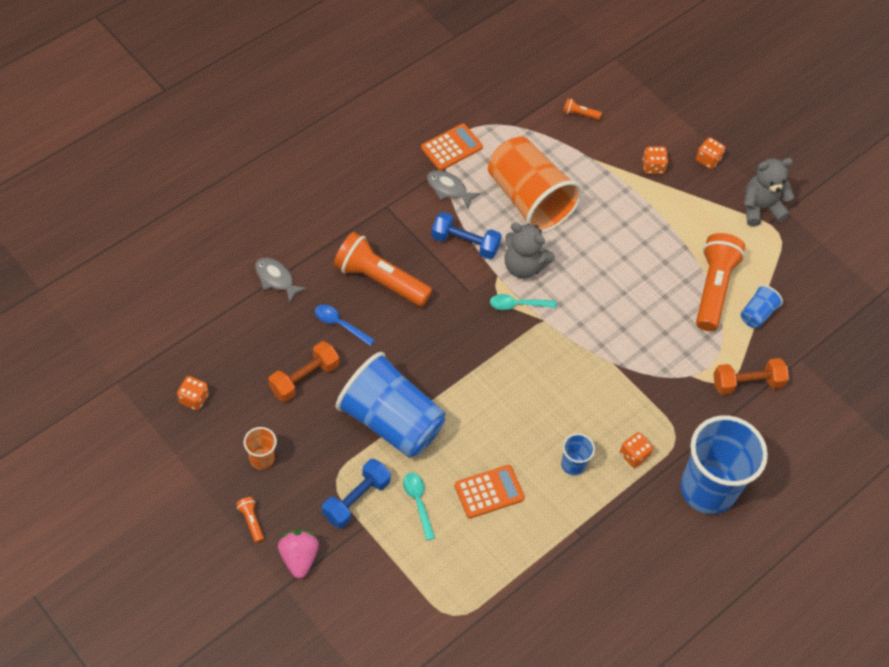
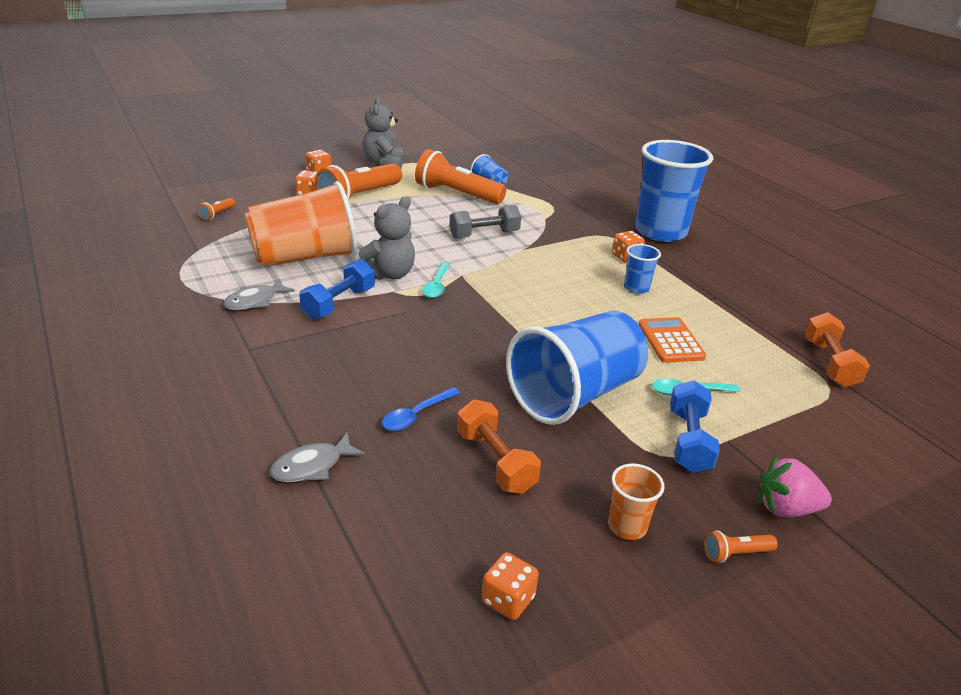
camera: 75 degrees left, 25 degrees down
(356, 499) = (688, 441): blue dumbbell -> blue dumbbell turned 45 degrees clockwise
(379, 280) = (360, 371): orange flashlight -> orange flashlight (359, 197)
(451, 148) = (196, 290): orange calculator -> none
(630, 326) = (484, 235): none -> grey dumbbell
(747, 383) = (556, 199): orange dumbbell -> orange dumbbell (829, 363)

